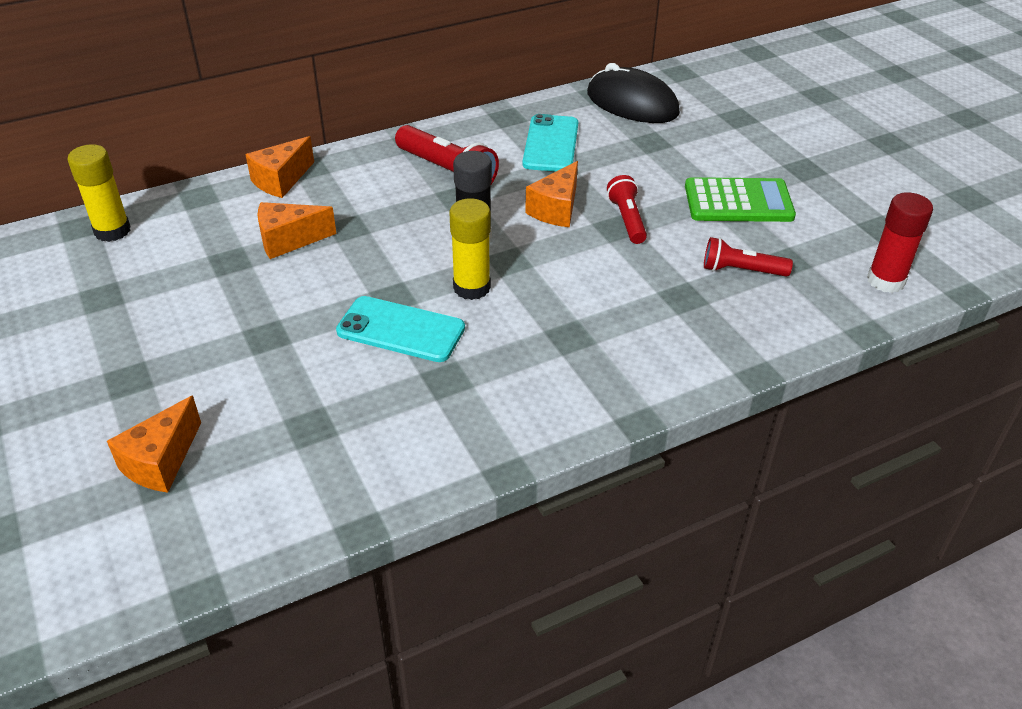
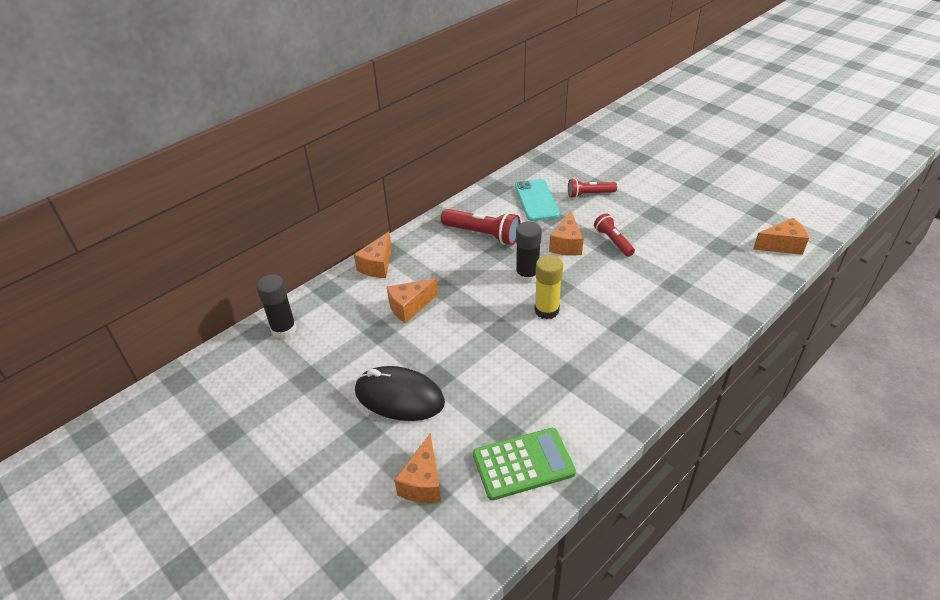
camera: 15 degrees left, 0 degrees up
(112, 231) = (284, 329): yellow glue stick -> black glue stick
(401, 330) = (520, 350): turquoise phone -> none
(632, 103) = (570, 161): black mouse -> black mouse (399, 397)
(738, 202) = (671, 214): green calculator -> green calculator (523, 464)
(741, 270) = (698, 259): red flashlight -> red flashlight (589, 194)
(885, 281) = (782, 245): red glue stick -> orange cheese

